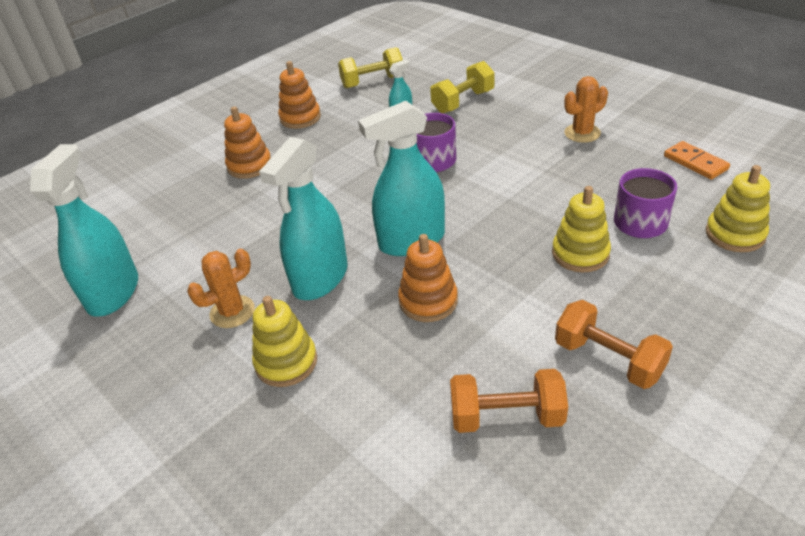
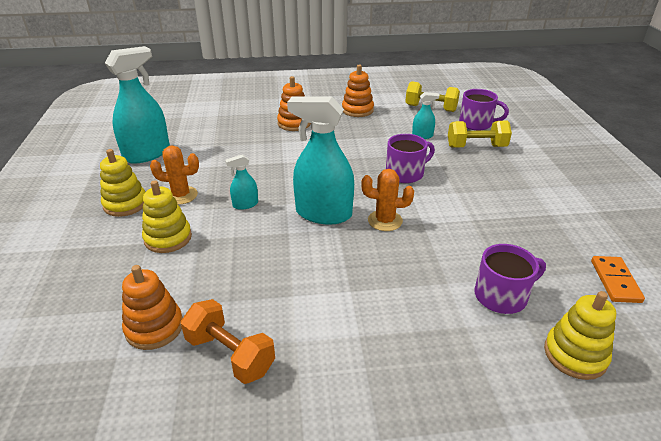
camera: 35 degrees right, 5 degrees down
(320, 278) = (245, 204): turquoise spray bottle -> turquoise spray bottle, size x0.46
(428, 301) = (283, 254): orange stacking toy -> orange stacking toy (154, 327)
(435, 78) = (476, 123): none -> purple mug
(580, 254) = (422, 288): yellow stacking toy -> yellow stacking toy (125, 204)
(582, 133) = (541, 210): orange cactus -> orange cactus (385, 221)
(608, 359) = (342, 370): orange dumbbell -> none

